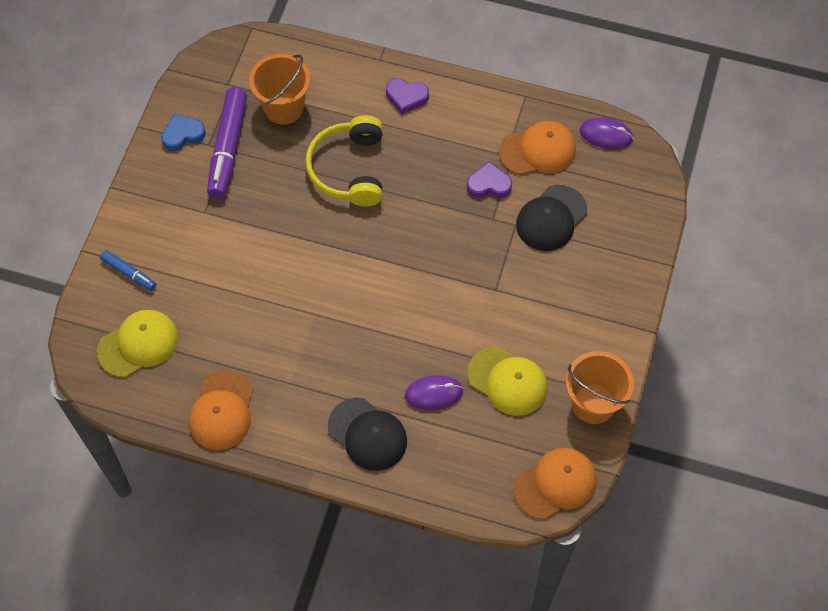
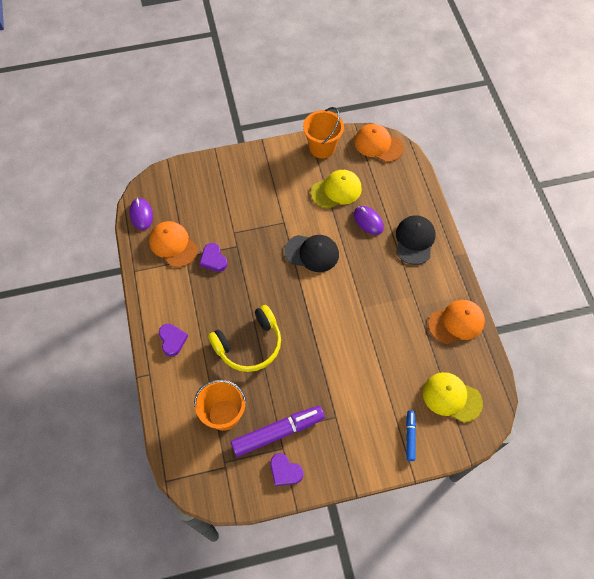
camera: 120 degrees left, 0 degrees up
(183, 134) = (285, 471): blue heart -> purple heart
(507, 381) = (336, 190): yellow cap -> yellow cap turned 60 degrees clockwise
(551, 218) = (218, 216): black cap -> black cap (312, 253)

